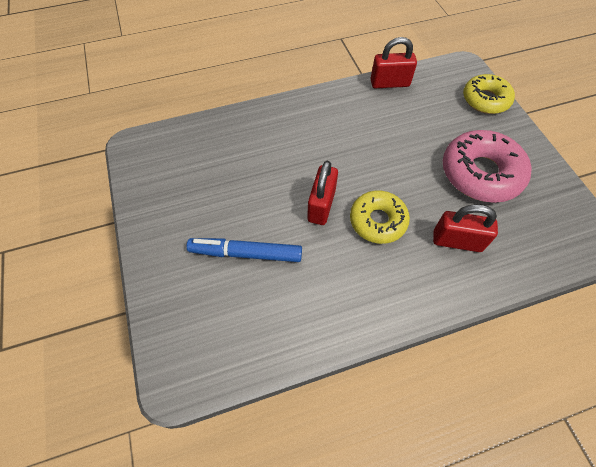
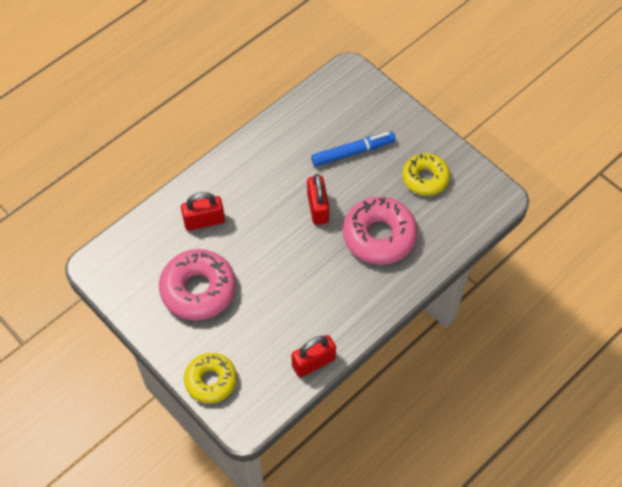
camera: 155 degrees right, 0 degrees up
(274, 155) = (379, 236): none -> pink donut
(377, 221) = (269, 213): yellow donut -> yellow donut (425, 178)

